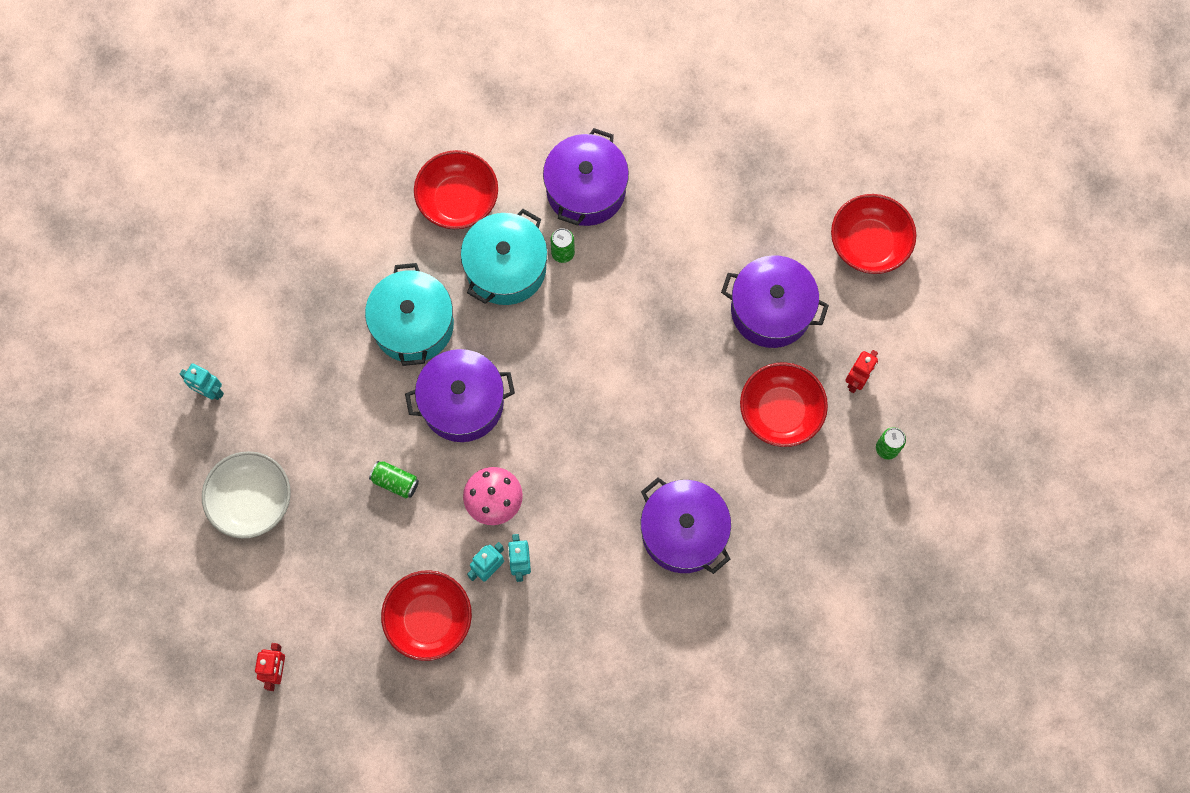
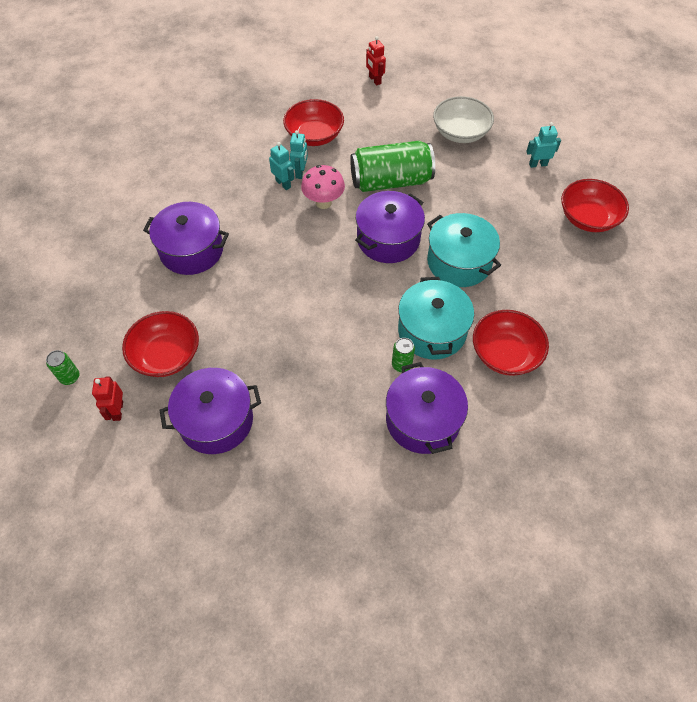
camera: 145 degrees right, 15 degrees down
(395, 482) = (391, 181): green can -> green can, size x2.39
(869, 243) = (162, 526): red bowl -> red bowl (588, 218)

